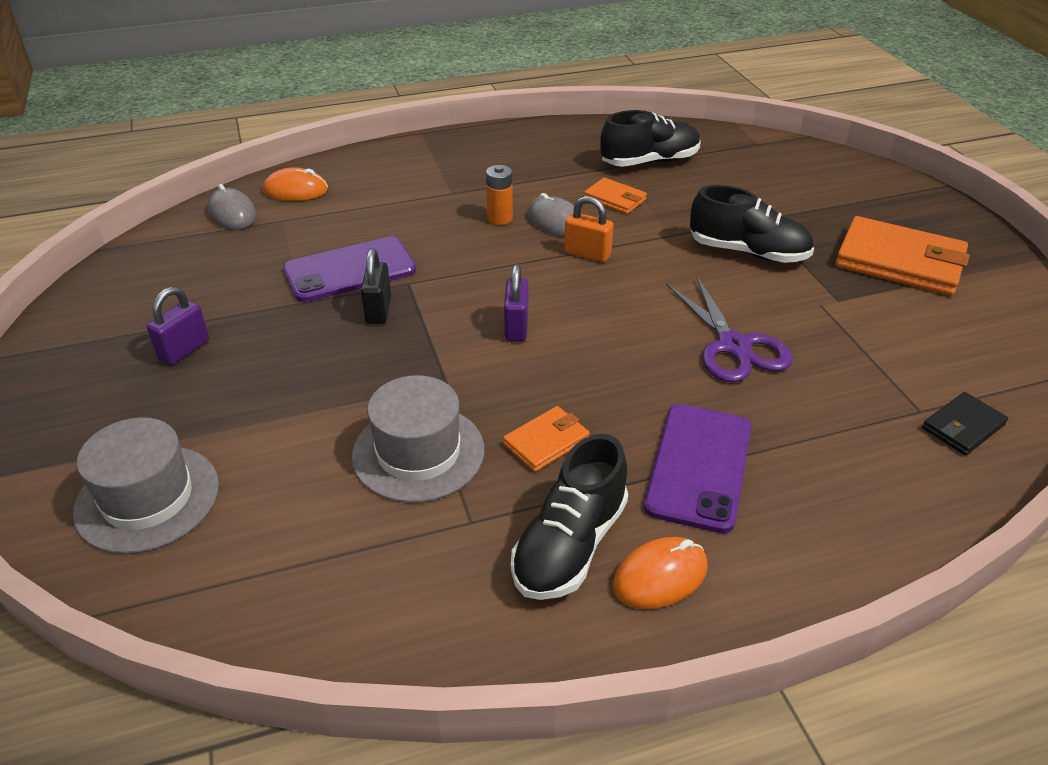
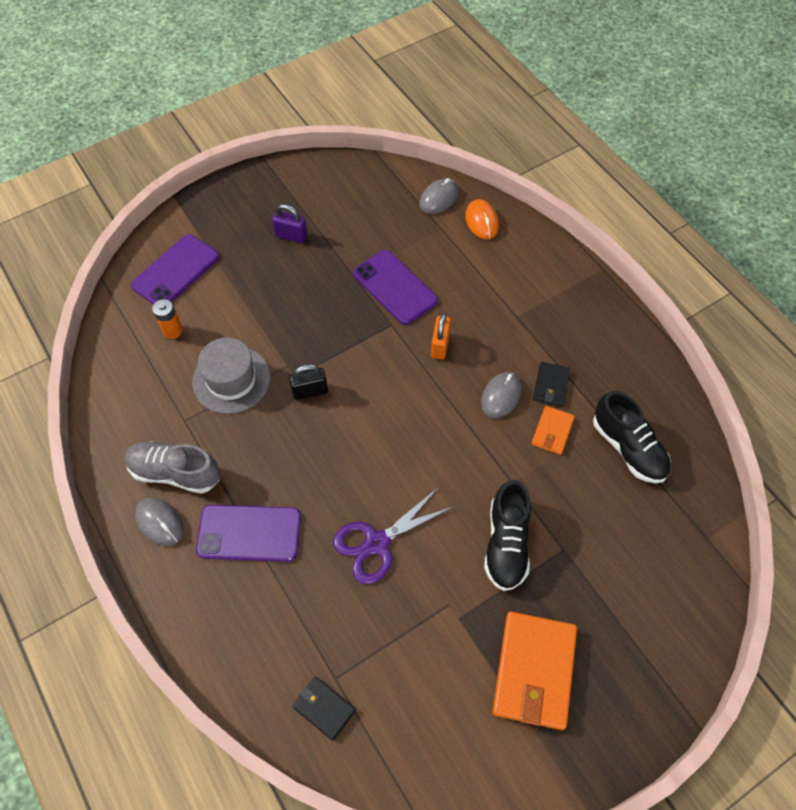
camera: 75 degrees right, 20 degrees up
(147, 498) = (176, 271): grey hat -> purple phone
(378, 310) = (356, 317): black padlock -> black padlock (310, 391)
(500, 218) = (491, 357): orange battery -> orange battery (172, 331)
(516, 327) = (361, 401): purple padlock -> none
(546, 442) = (254, 443): orange wallet -> none
(556, 189) = (551, 386): none -> black wallet
(570, 545) = (175, 473): black shoe -> grey shoe
(587, 254) = (464, 426): orange padlock -> orange padlock (440, 345)
(660, 577) = (160, 522): orange mouse -> grey mouse

